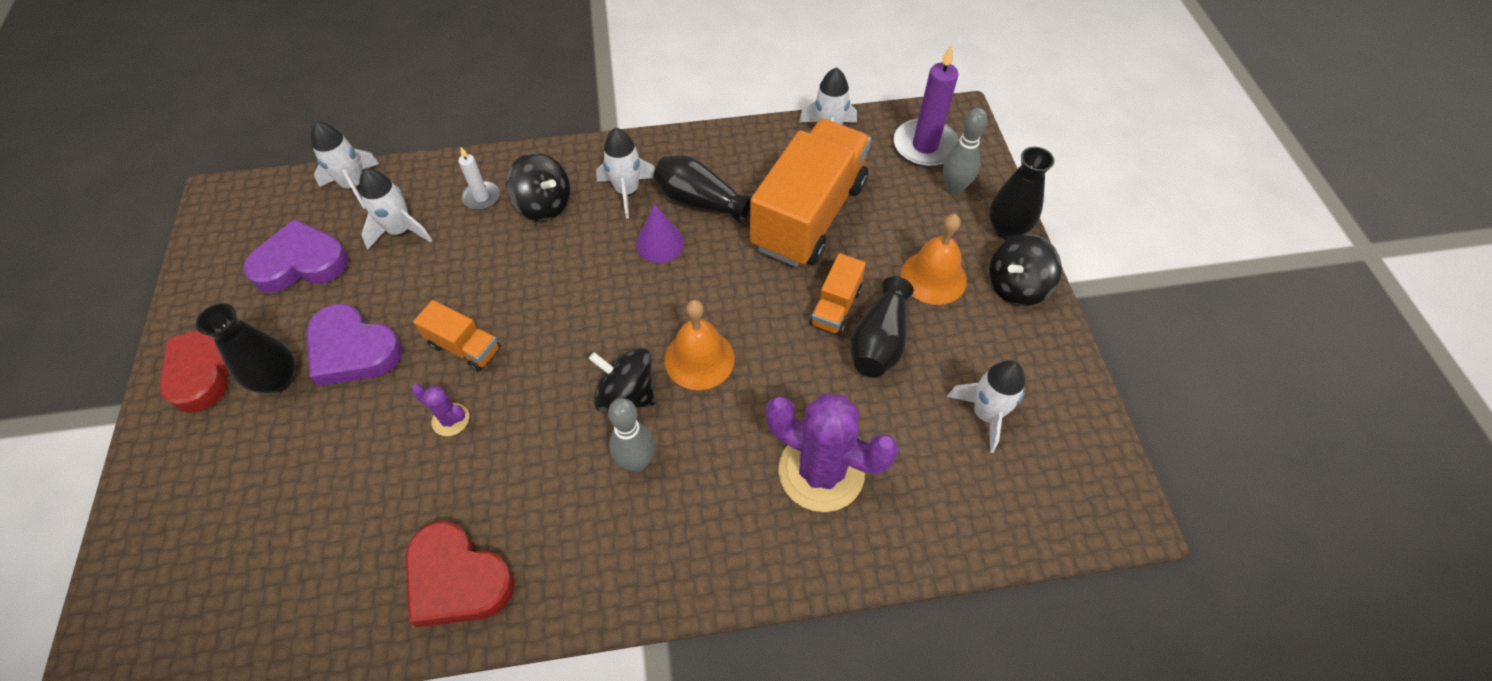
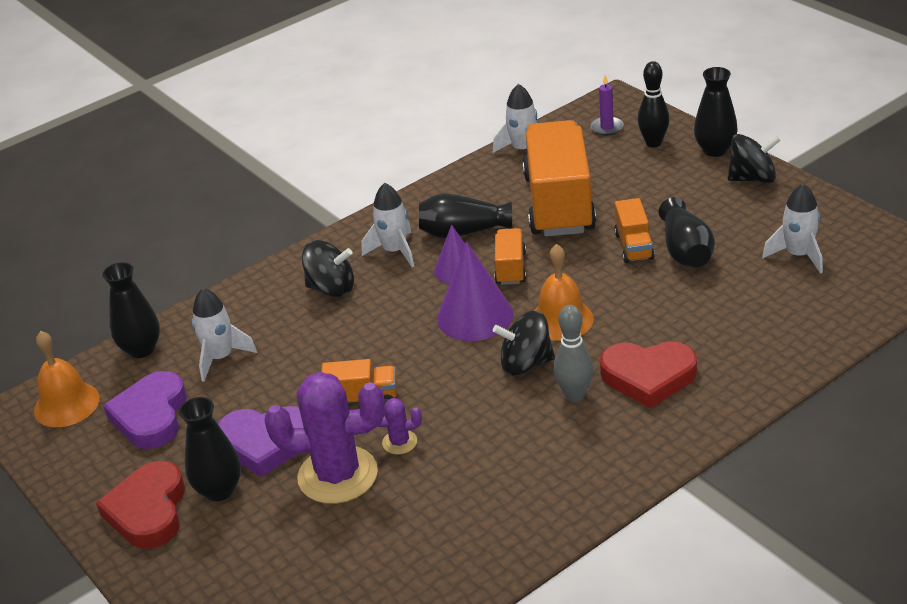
camera: 25 degrees left, 20 degrees down
(301, 263) = (151, 416): purple heart -> purple heart turned 45 degrees counterclockwise
(354, 185) = (141, 349): white rocket -> black vase
(457, 579) = (507, 520): red heart -> red heart (648, 377)
(481, 197) = (270, 307): white candle -> none
(630, 308) = (475, 316): none -> purple cone
(705, 269) = (510, 268): none -> orange truck
(821, 471) = (715, 336): purple cactus -> purple cactus (338, 475)
(925, 146) = (607, 128): purple candle -> purple candle, size x0.55
(933, 277) = (689, 199): orange bell -> orange bell (66, 404)
(954, 188) = (653, 143): grey bowling pin -> black bowling pin
(1016, 286) = (752, 178): black spinning top -> black spinning top turned 120 degrees counterclockwise

